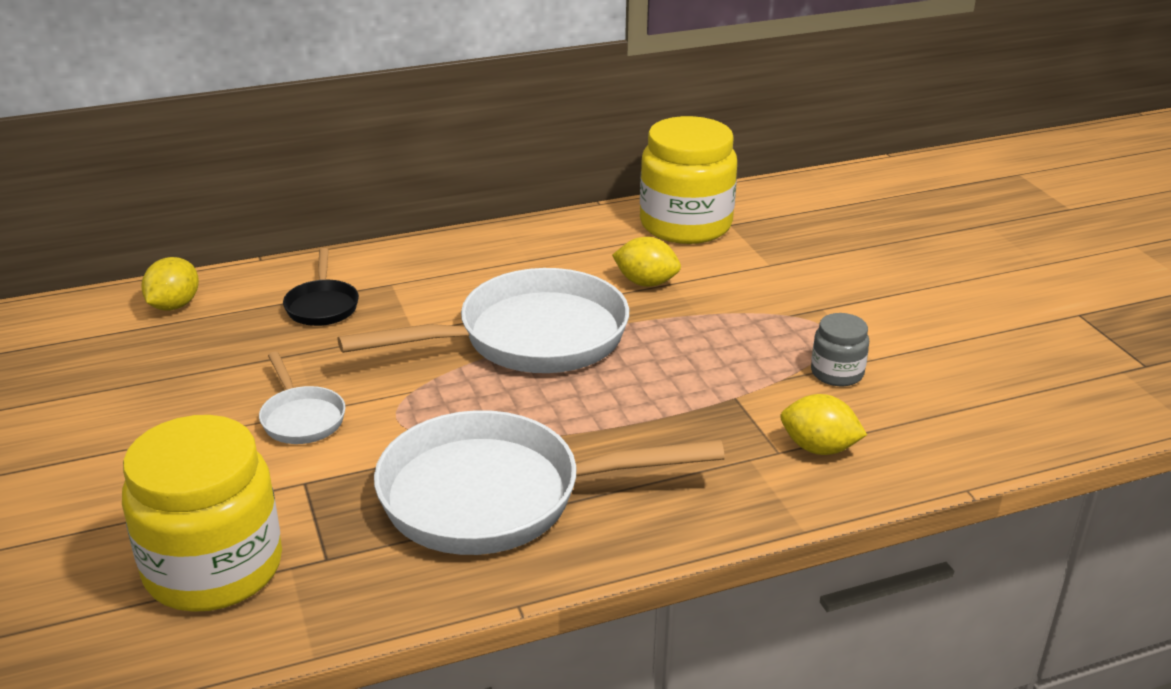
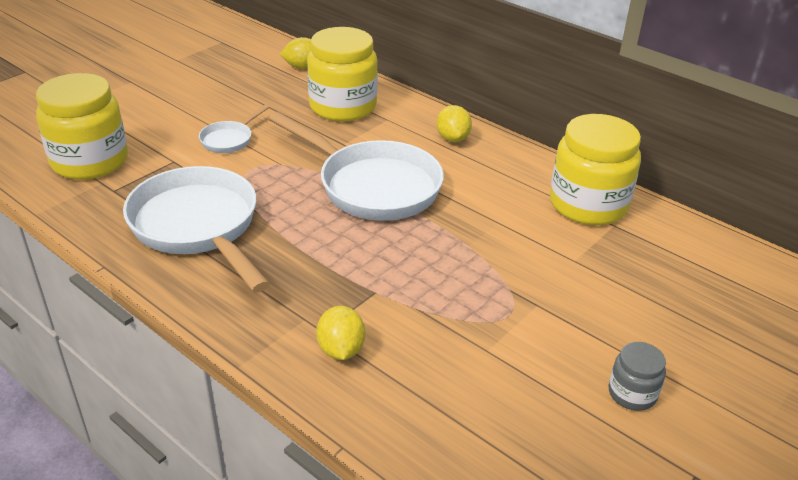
camera: 60 degrees right, 5 degrees up
(322, 305) = (343, 107): black pan -> yellow jar
(646, 283) = (486, 211): yellow lemon -> yellow lemon (452, 138)
(837, 373) = (449, 335): grey jar -> grey jar (632, 393)

